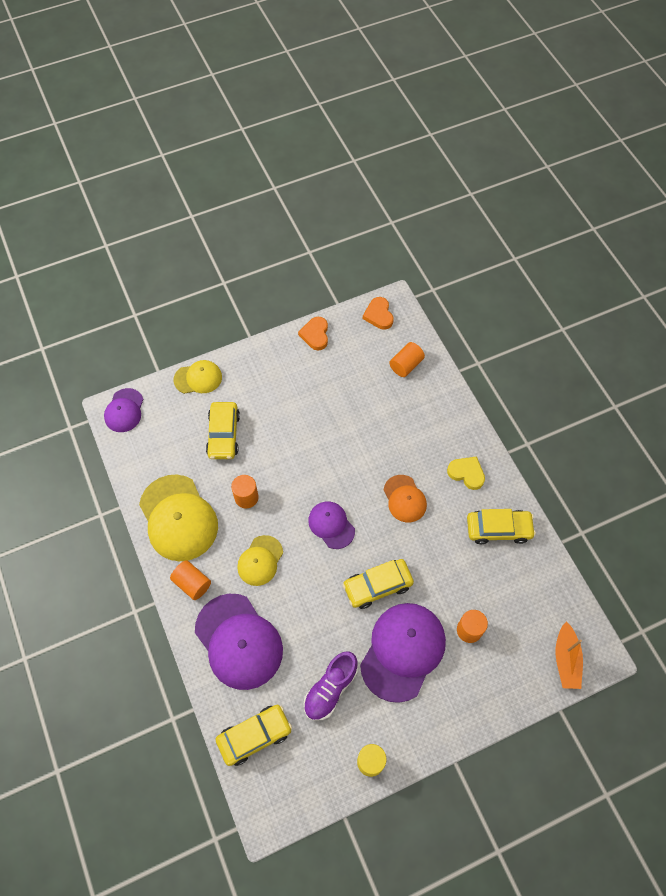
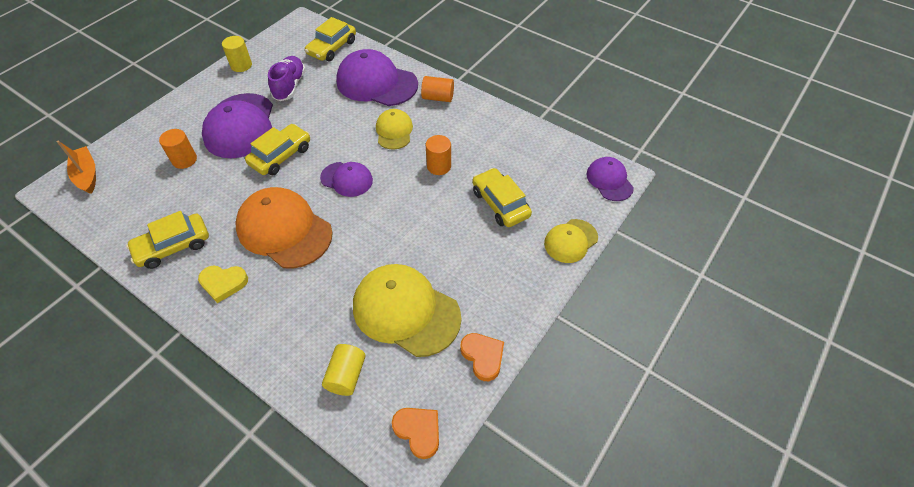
camera: 150 degrees right, 10 degrees down
(178, 518) = (485, 129): yellow cap -> yellow cap (406, 311)
(404, 499) = (284, 230): orange cap -> orange cap, size x1.80
(406, 365) = (346, 375): orange cylinder -> yellow cylinder

